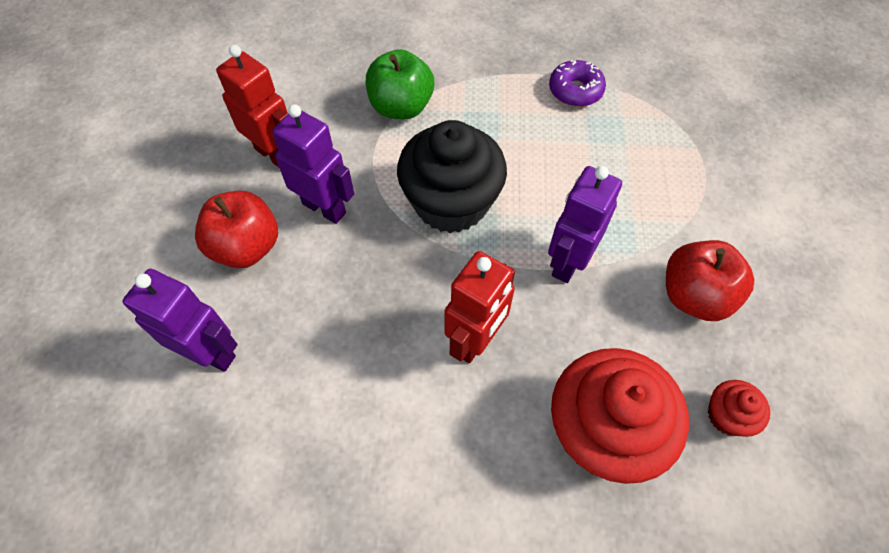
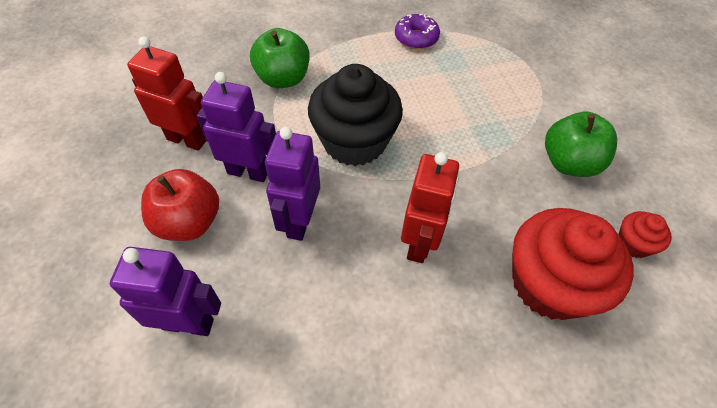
camera: 20 degrees left, 5 degrees down
(568, 262) = (466, 163): purple robot -> purple robot (299, 221)
(694, 296) = (569, 163): red apple -> green apple

